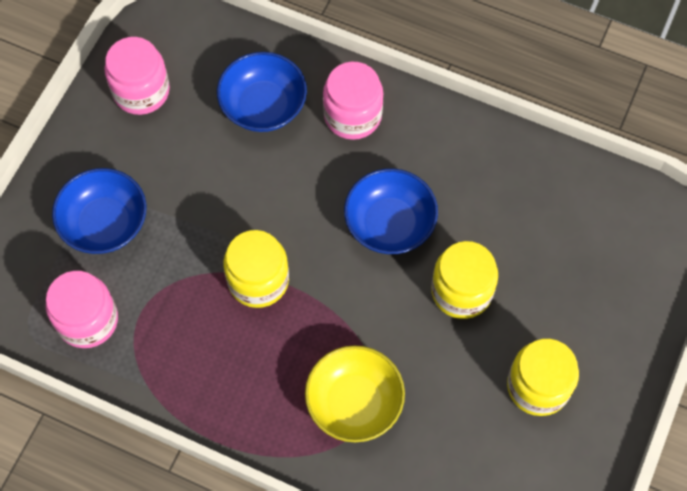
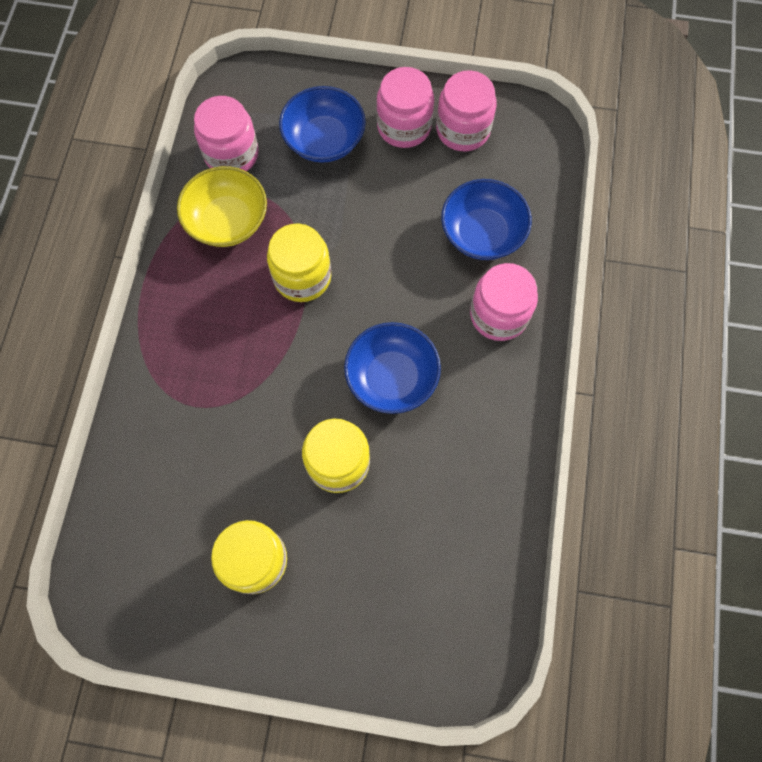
camera: 75 degrees right, 5 degrees up
(116, 143) = (404, 126): none -> pink jar
(354, 402) = (202, 390): yellow bowl -> yellow bowl (228, 221)

